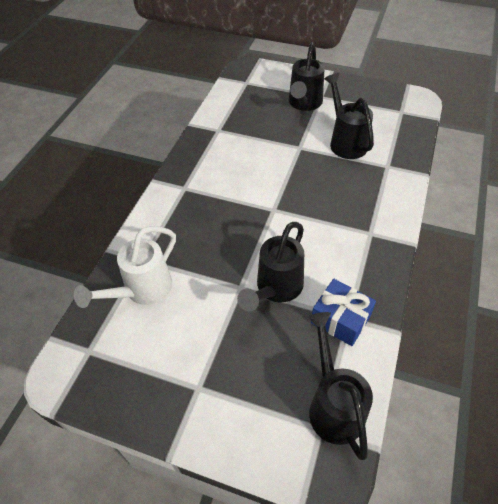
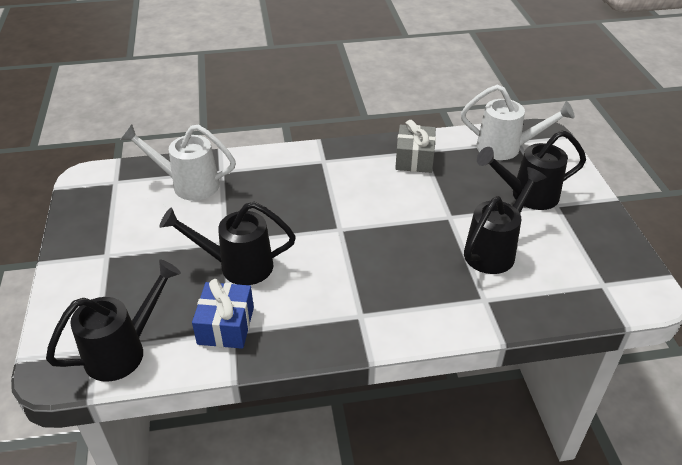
camera: 60 degrees right, 10 degrees down
(224, 138) = (414, 159): none -> grey gift
(249, 90) = (506, 148): none -> white watering can

